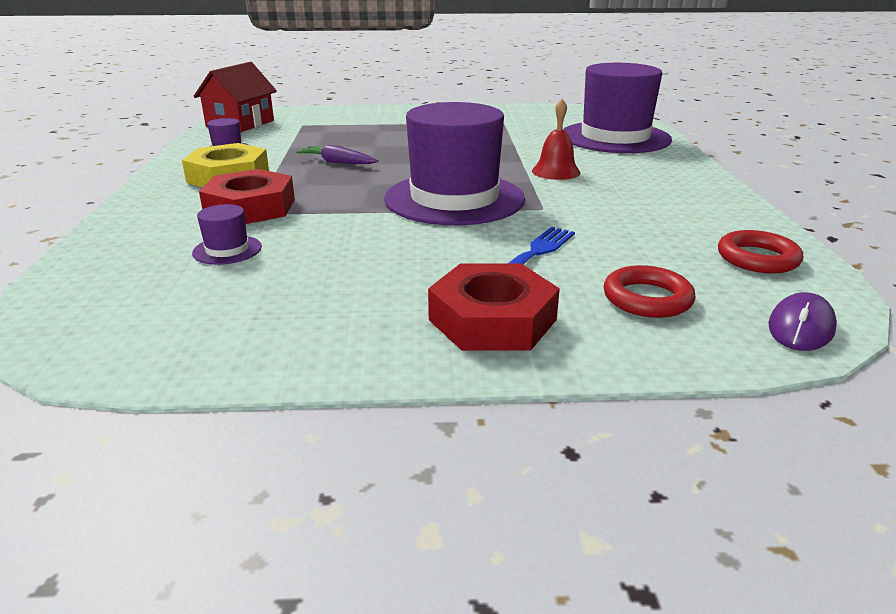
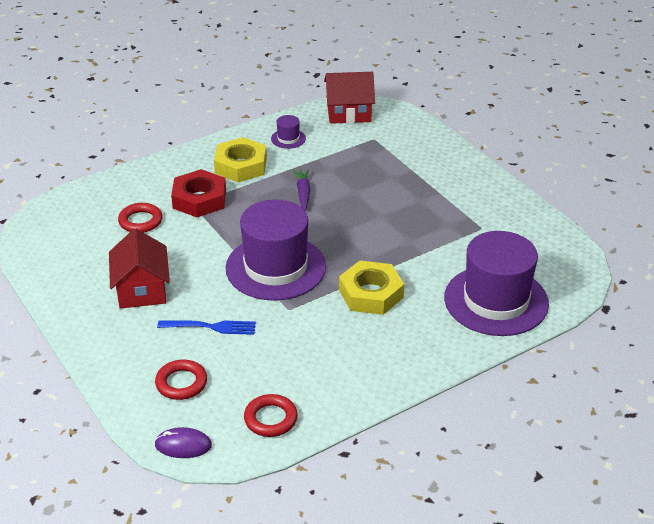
camera: 60 degrees right, 10 degrees up
(227, 250) = (140, 221): purple hat -> red ring
(391, 282) = (142, 289): none -> red house
(492, 320) = (123, 336): red nut -> none
(556, 171) = (371, 294): red bell -> yellow nut

